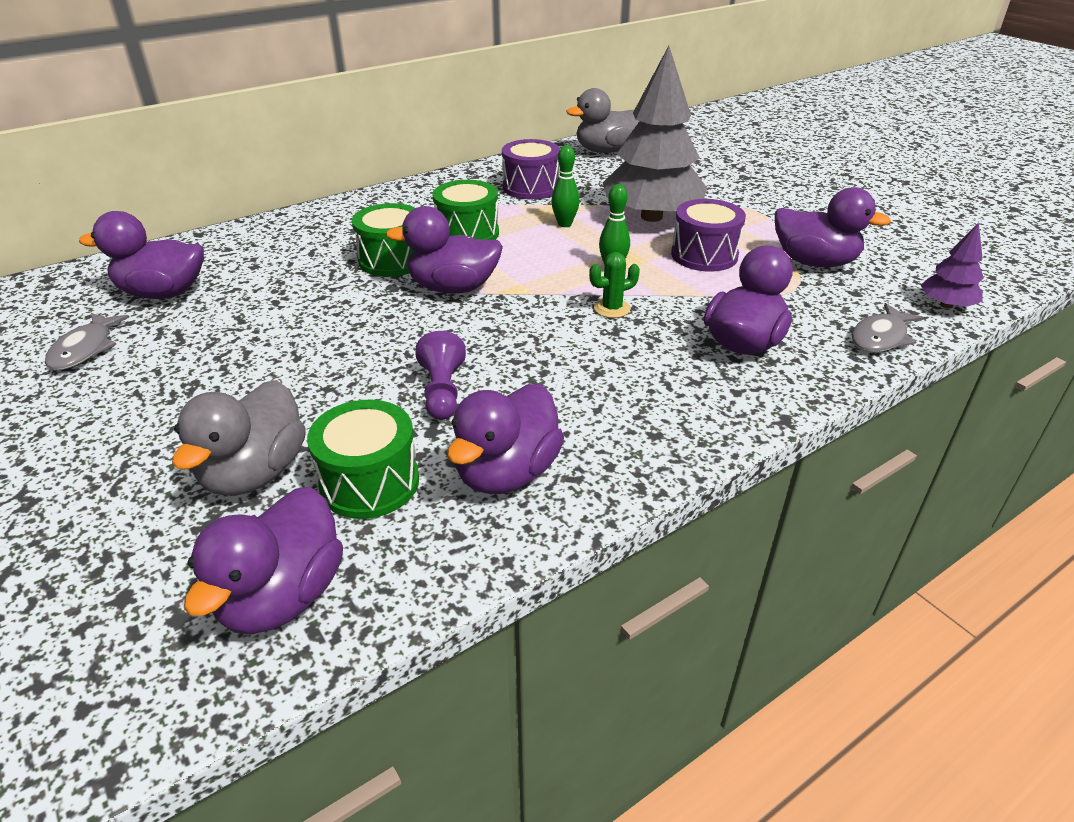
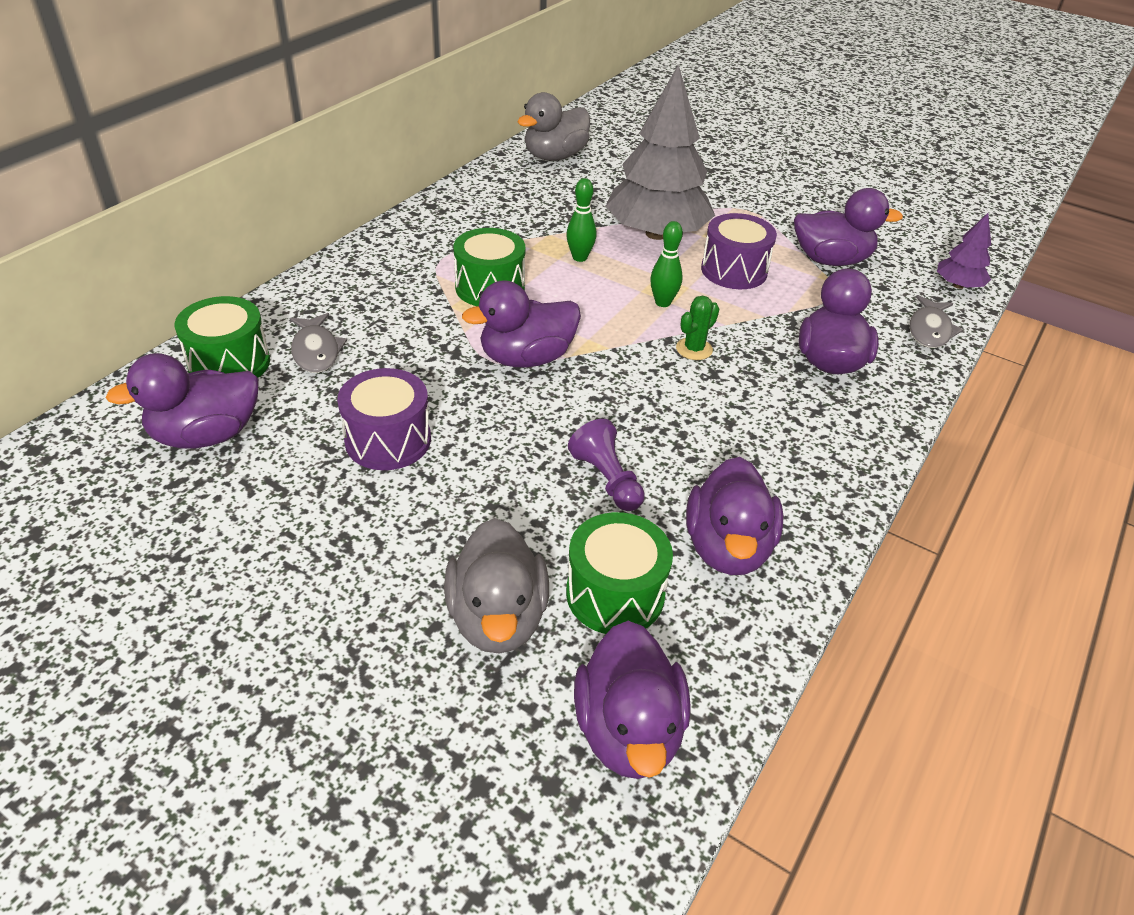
camera: 25 degrees left, 5 degrees up
(85, 349) = (176, 529): grey fish -> grey fish (316, 351)
(392, 260) = (436, 337): green drum -> green drum (229, 363)
(531, 187) = (512, 216): purple drum -> purple drum (388, 440)

